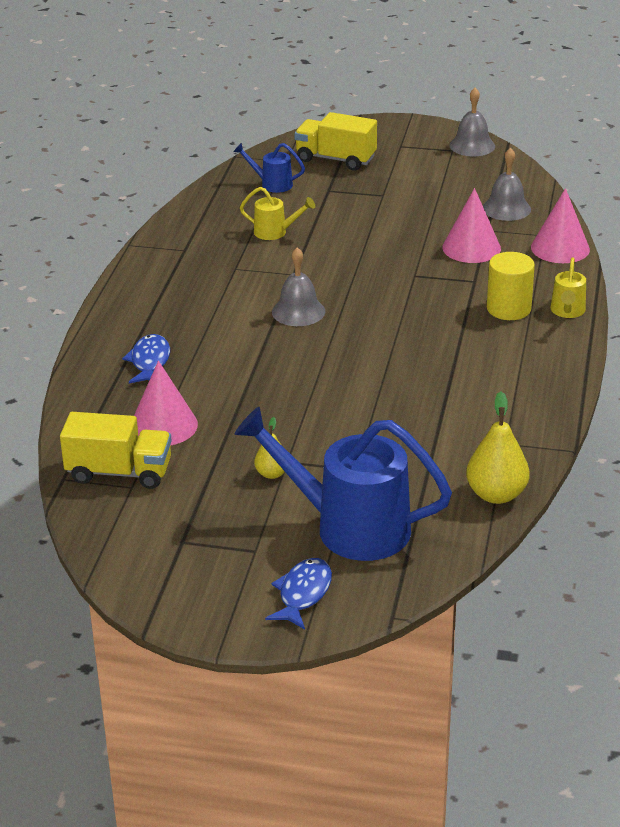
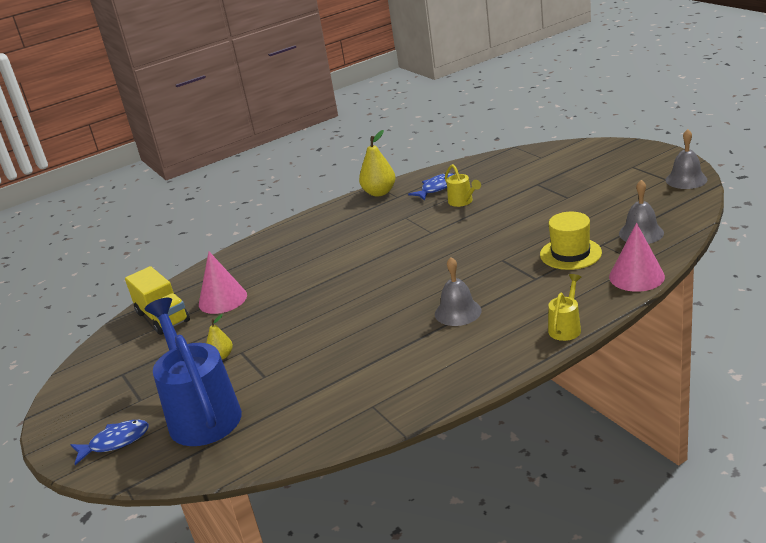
camera: 50 degrees right, 5 degrees down
(150, 362) = (276, 258): blue fish -> blue fish (436, 188)
(272, 184) = (508, 170): blue watering can -> none
(298, 311) = (396, 258): grey bell -> grey bell (458, 312)
(335, 159) = (574, 164): yellow truck -> none
(471, 248) = (570, 253): pink cone -> yellow hat
(496, 494) = (308, 440): yellow pear -> yellow pear (379, 192)
(508, 309) = (527, 308): yellow cylinder -> none
(567, 312) = (566, 327): yellow watering can -> yellow watering can turned 150 degrees clockwise

